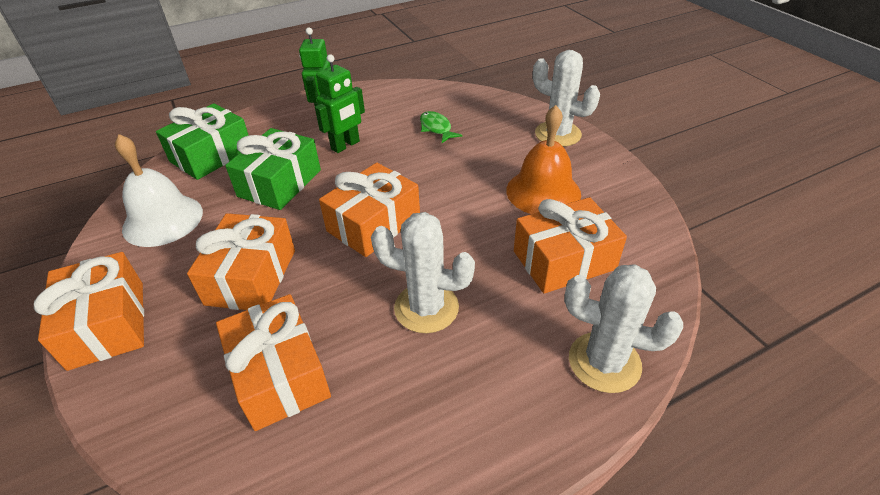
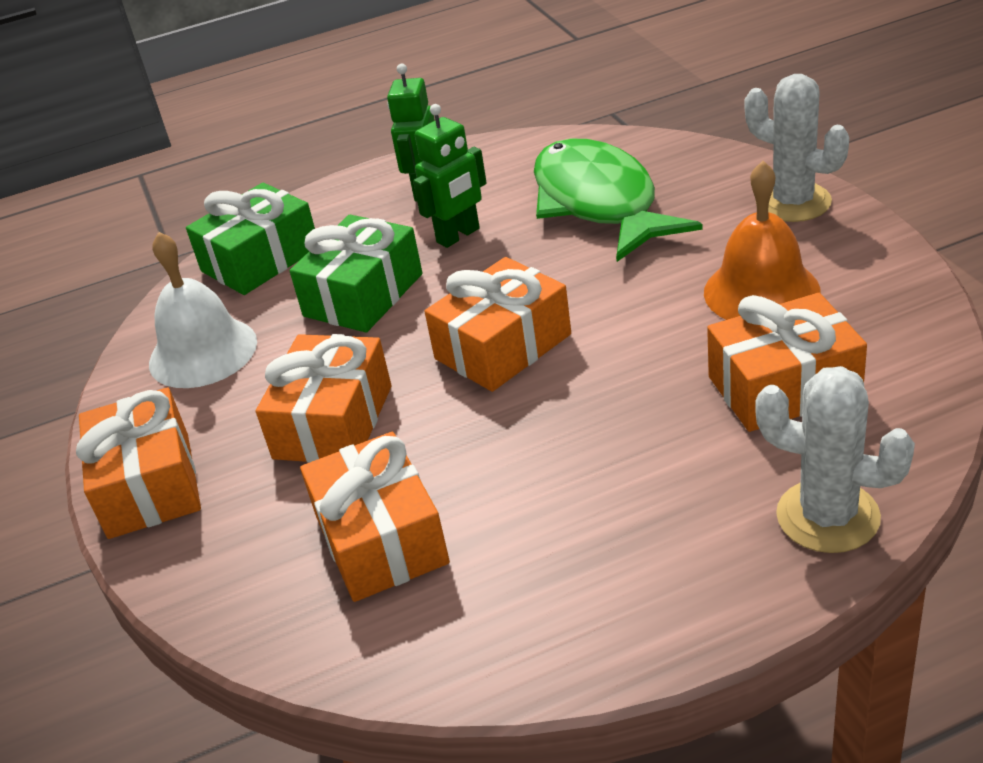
camera: 10 degrees right, 5 degrees down
(426, 308) = (578, 455): white cactus -> none
(436, 128) = (599, 203): green fish -> green fish, size x2.48

